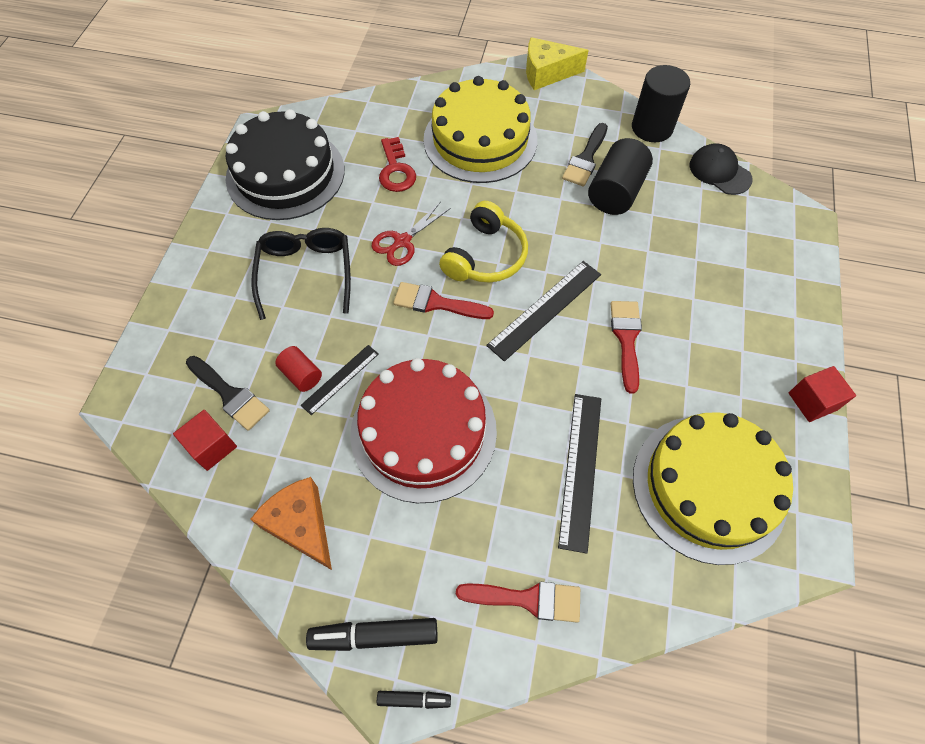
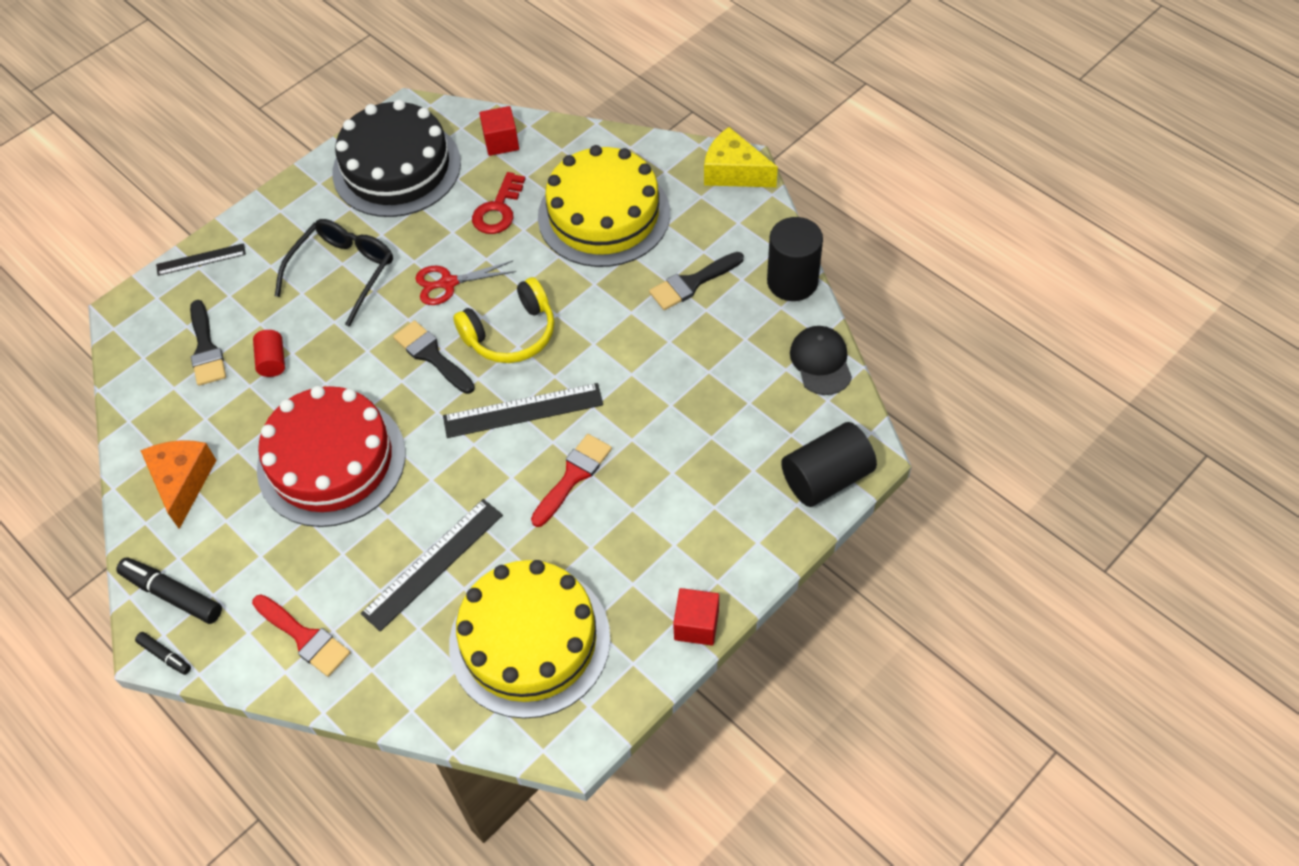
camera: 35 degrees right, 5 degrees down
(212, 446) = (163, 384): red cube -> red cube (501, 142)
(340, 379) = (300, 381): black ruler -> black ruler (201, 259)
(437, 303) = (432, 356): red brush -> black brush
(615, 192) = (691, 331): black cylinder -> black cylinder (826, 478)

